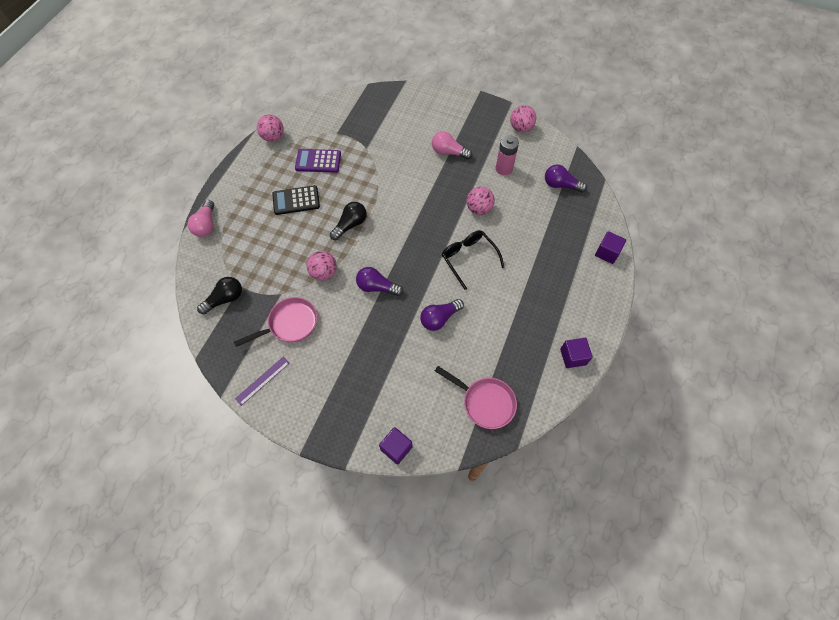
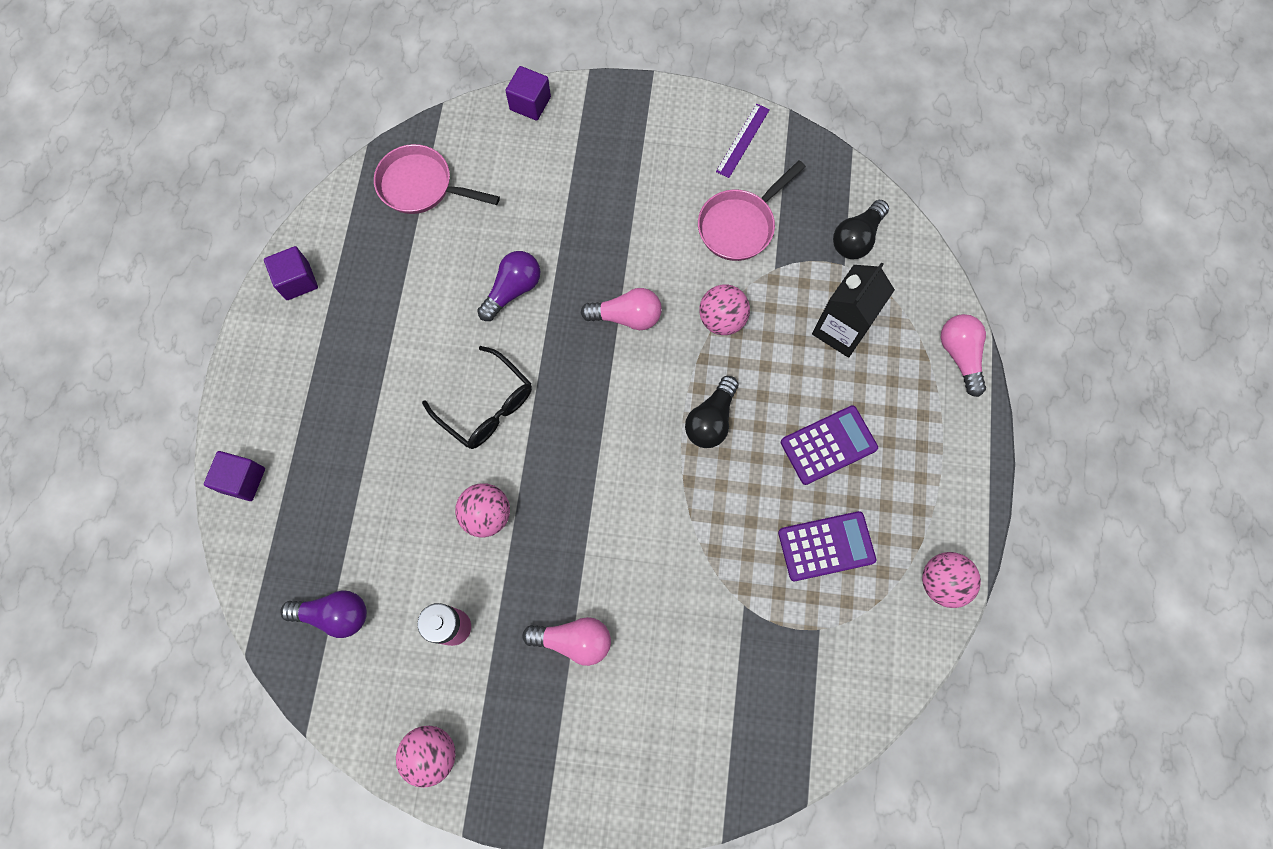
camera: 165 degrees right, 10 degrees up
(261, 252) = (841, 329): none -> black carton
(296, 200) = (828, 445): black calculator -> purple calculator
(377, 287) = (627, 317): purple light bulb -> pink light bulb

